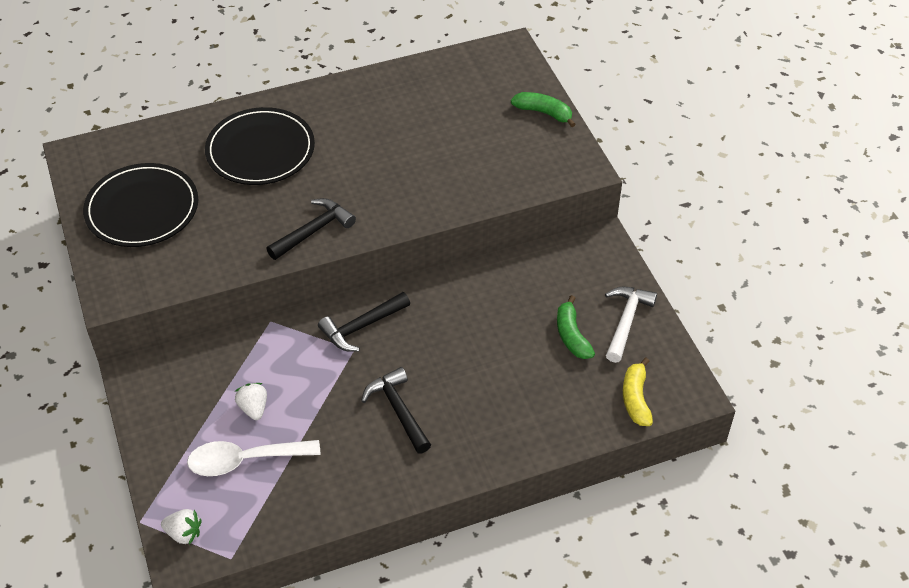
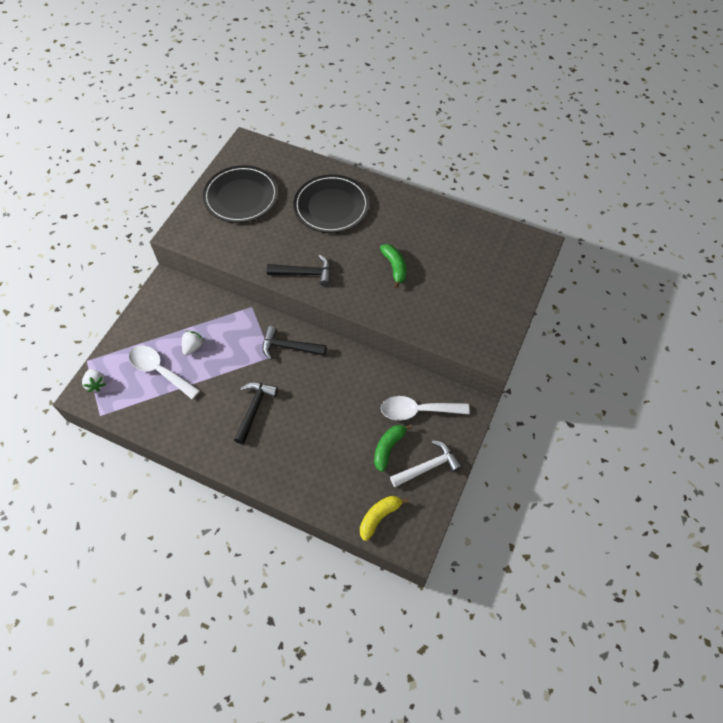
camera: 45 degrees right, 10 degrees up
(544, 113) = (510, 300): green banana -> green banana (395, 267)
(559, 283) = (418, 410): none -> white spoon

